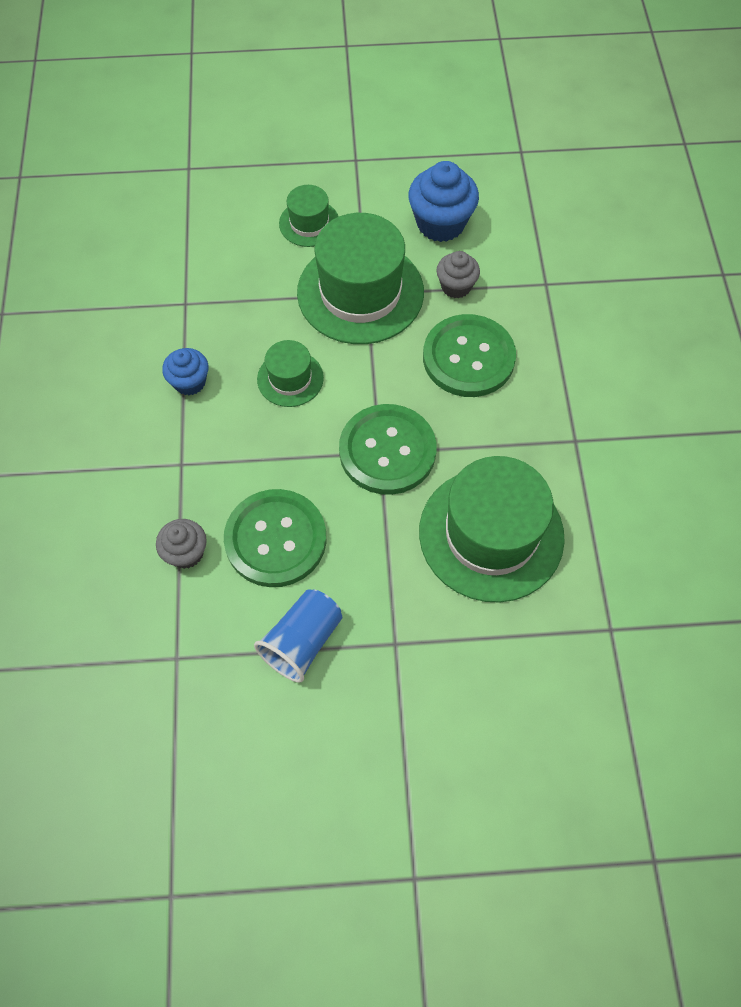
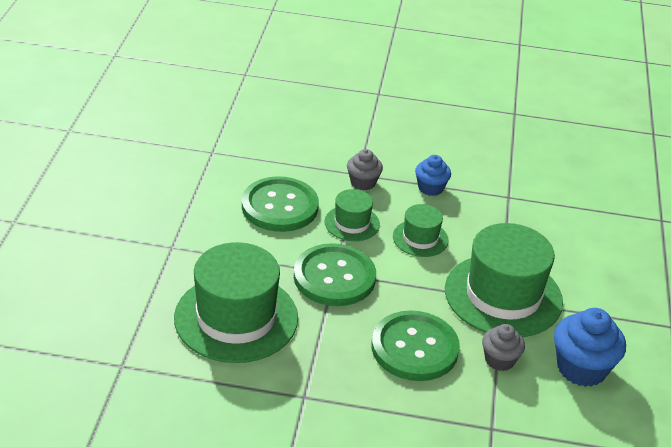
camera: 100 degrees right, 25 degrees down
(186, 552) = (286, 166): grey cupcake -> grey cupcake (363, 182)
(302, 641) = (196, 205): blue cup -> none
(309, 223) = (589, 280): green hat -> green hat (352, 223)

